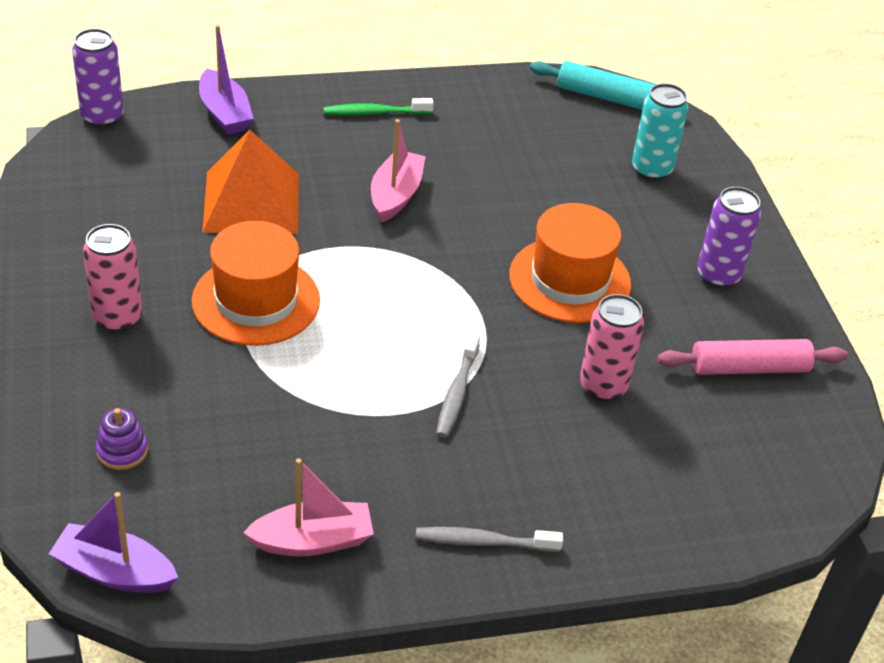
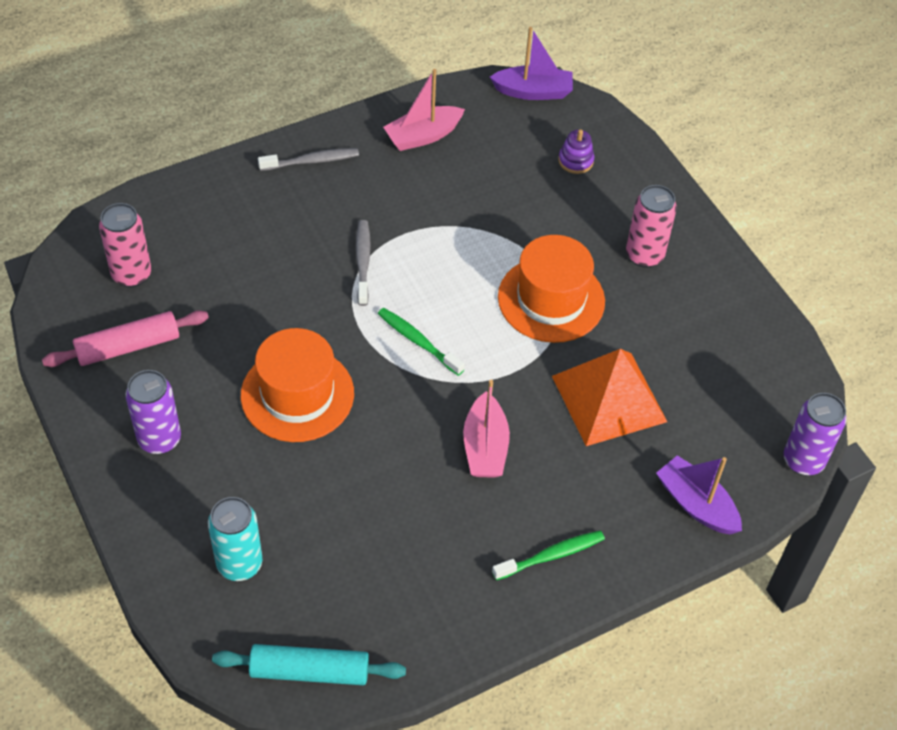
camera: 165 degrees right, 10 degrees up
(424, 296) = (418, 341): none -> green toothbrush
(603, 387) = (250, 297): pink can -> pink can (131, 274)

